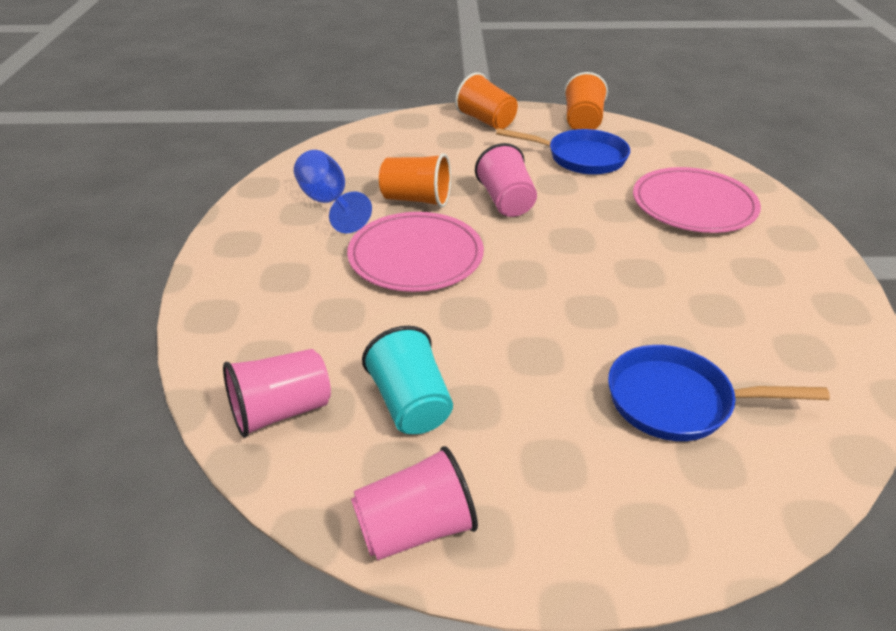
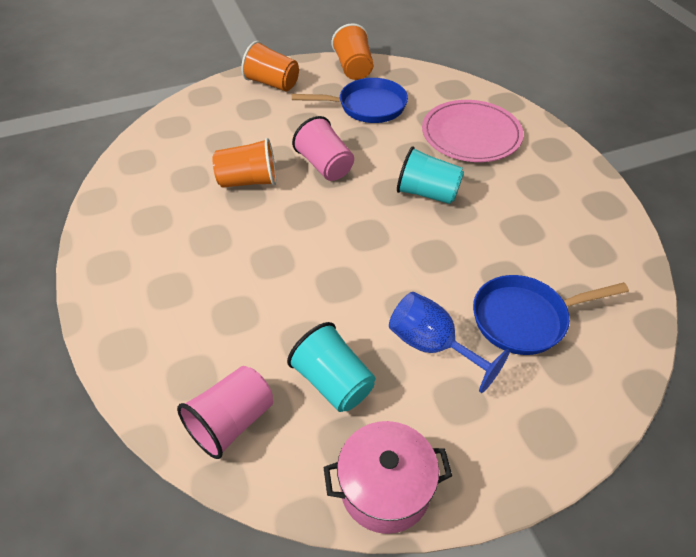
camera: 20 degrees left, 10 degrees up
(328, 203) = (171, 203): blue goblet -> blue goblet (432, 346)
(415, 256) = (274, 239): pink plate -> none
(415, 528) = (385, 488): pink cup -> pink pot
(612, 249) = (427, 193): none -> turquoise cup

